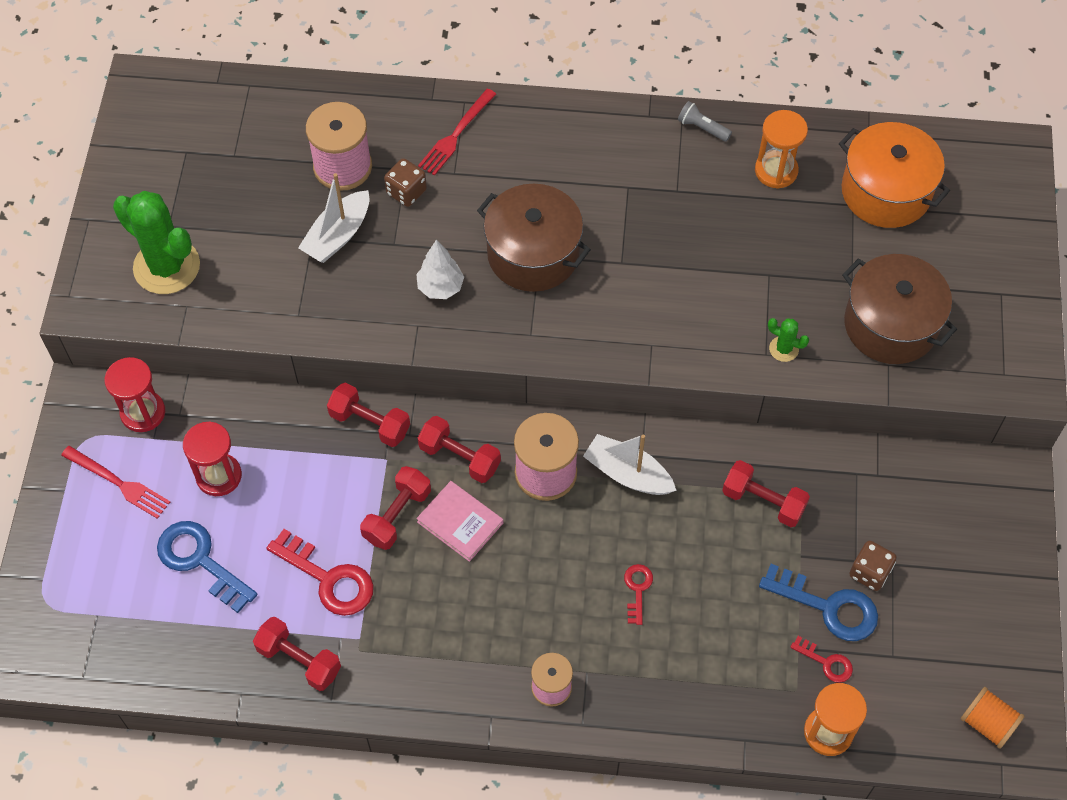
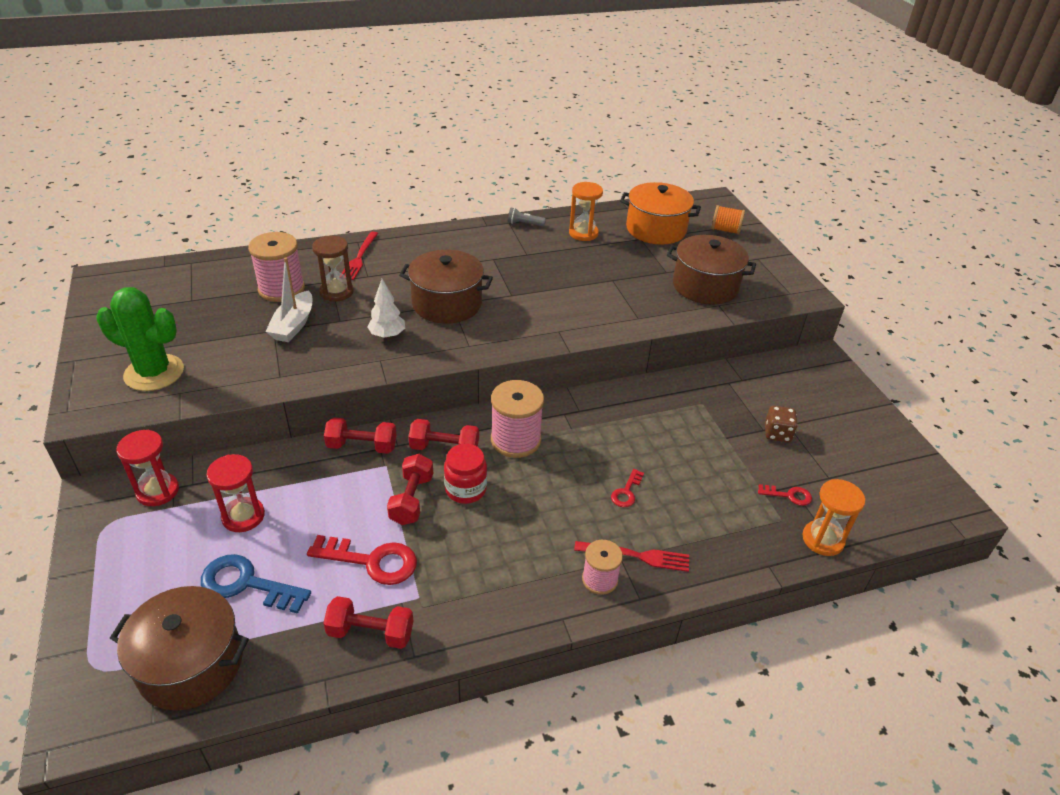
camera: 25 degrees left, 20 degrees down
(119, 483) = (148, 548): red fork -> red fork (636, 556)
(128, 631) = (191, 664): none -> brown pot
(406, 192) = (336, 292): brown dice -> brown hourglass
(460, 522) = (465, 489): pink book -> red jar
(627, 474) = (576, 424): white boat -> none
(637, 589) = (626, 492): red key -> red key turned 135 degrees counterclockwise
(763, 501) = (679, 414): red dumbbell -> none
(784, 349) = (648, 312): green cactus -> none
(828, 607) = (765, 461): blue key -> none
(987, 723) = (920, 498): orange spool -> orange spool (725, 230)

